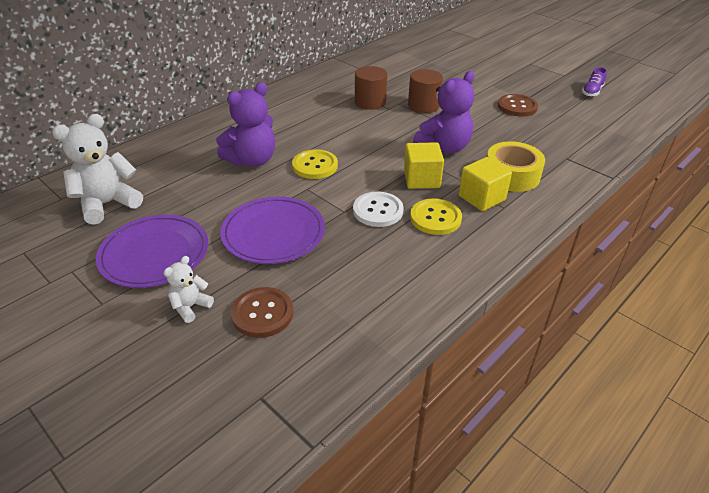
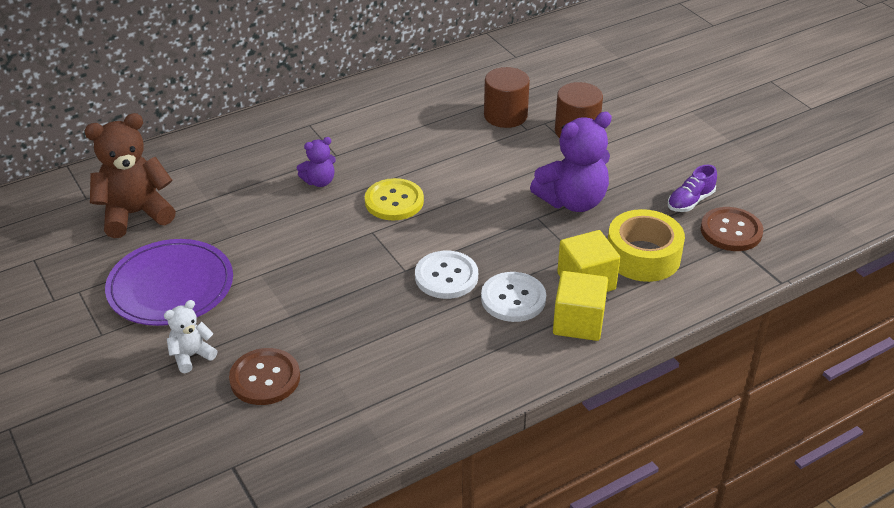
camera: 15 degrees right, 0 degrees up
(107, 204) = (135, 214): white teddy bear -> brown teddy bear
(252, 160) = (319, 181): purple teddy bear -> purple teddy bear, size x0.52
(273, 233) = (311, 284): purple plate -> none
(421, 179) = (521, 242): yellow cube -> yellow cube (578, 322)
(435, 218) = (513, 299): yellow button -> white button
(517, 107) = (709, 152): brown button -> brown button (731, 231)
(592, 92) = (836, 143): purple shoe -> purple shoe (690, 201)

